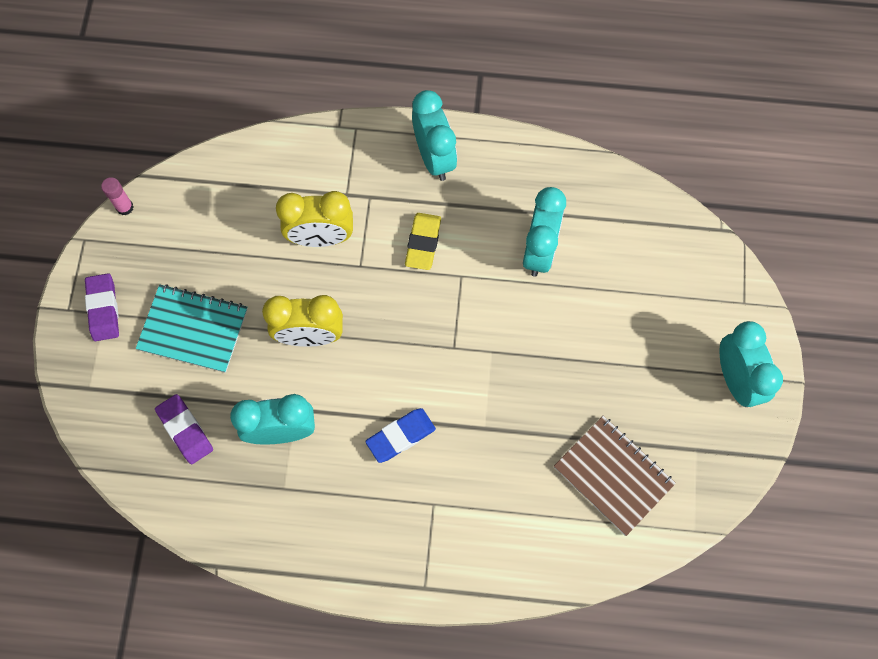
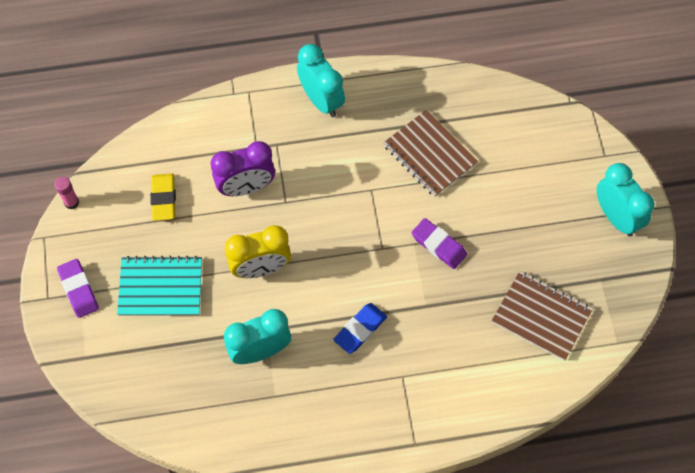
camera: 15 degrees left, 5 degrees down
(185, 430) = (179, 370): purple eraser -> purple eraser (439, 245)
(321, 238) = (246, 187): yellow clock -> purple clock
(423, 243) = (332, 171): yellow eraser -> yellow eraser (163, 199)
(539, 251) = (430, 154): turquoise clock -> brown notebook

